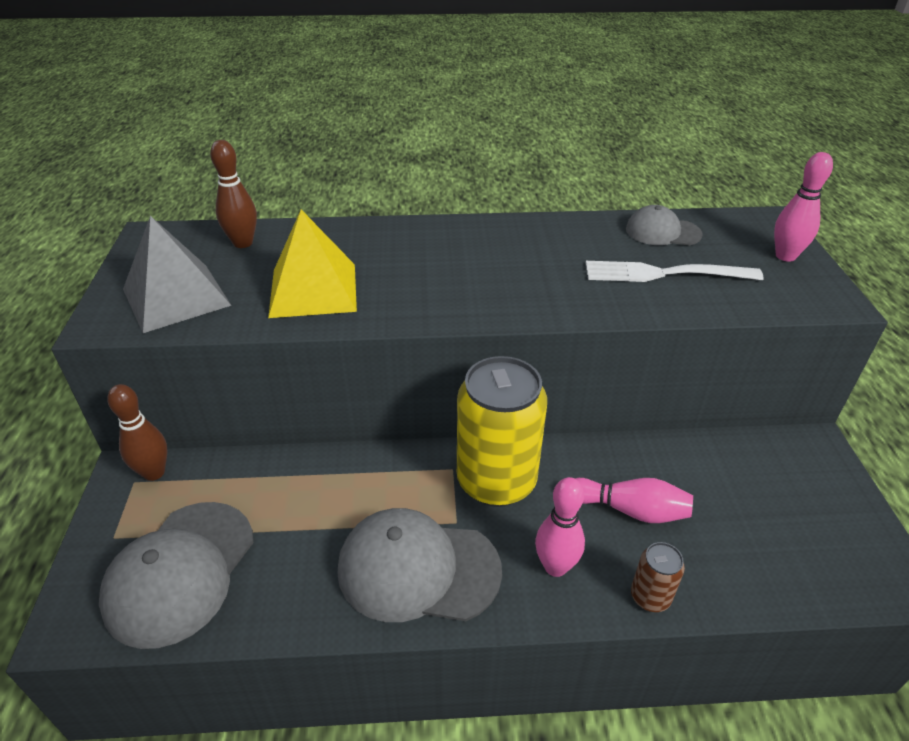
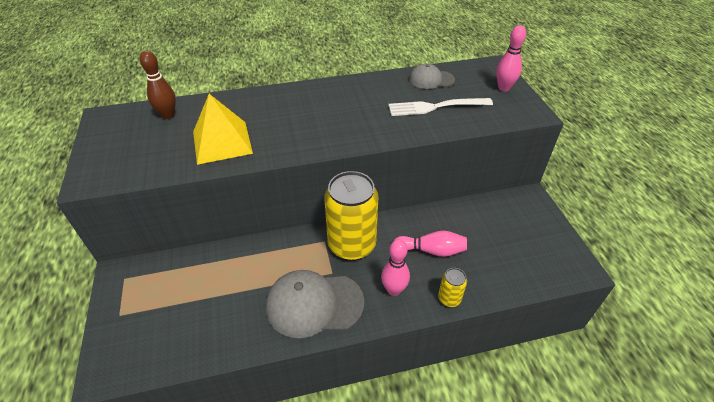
camera: 10 degrees left, 5 degrees up
(154, 472) = (136, 270): brown bowling pin -> none
(176, 297) = (132, 157): grey pyramid -> none
(180, 572) = (168, 329): grey cap -> none
(650, 597) = (449, 298): brown can -> yellow can

